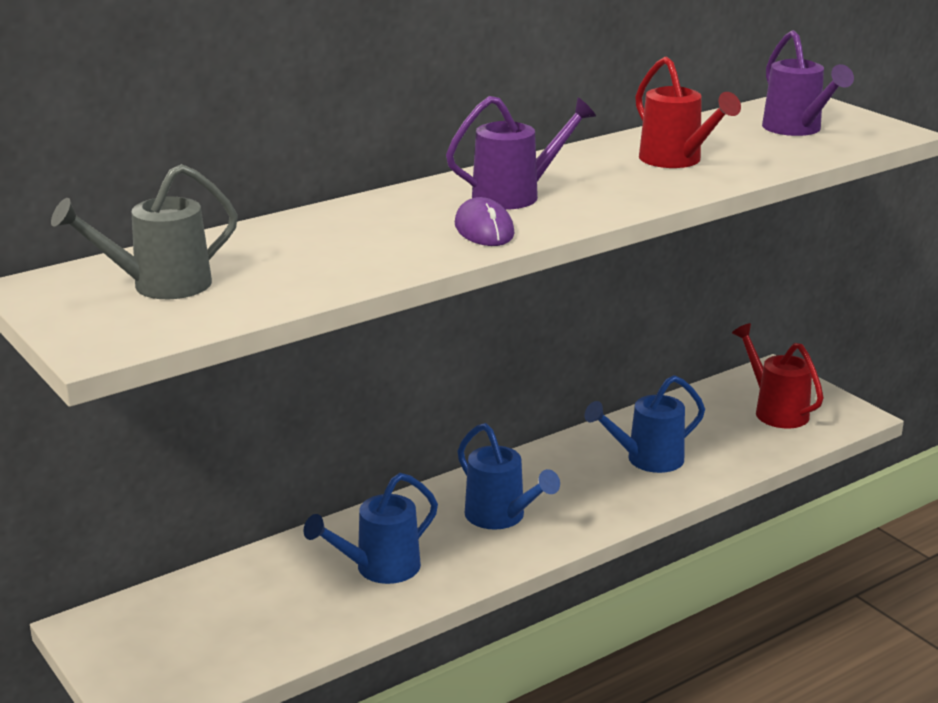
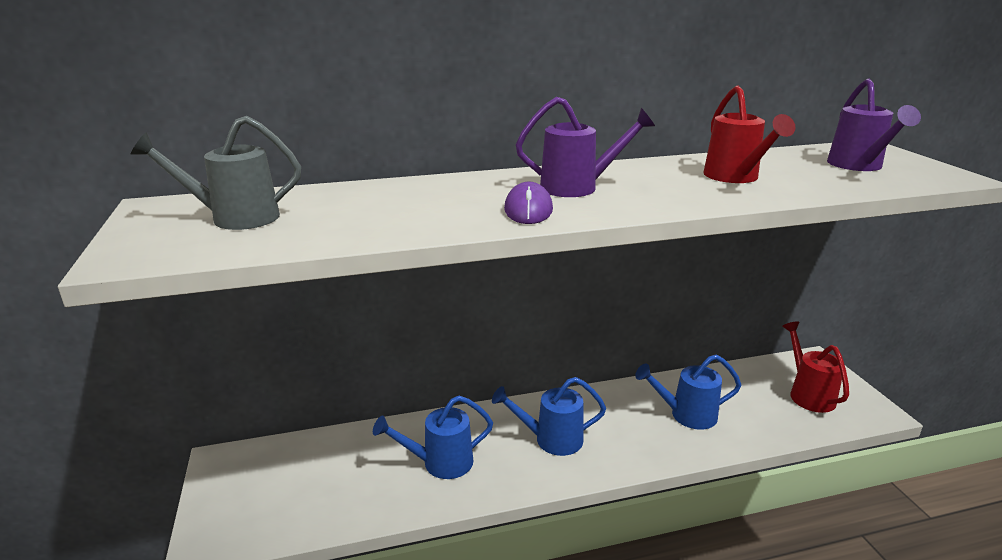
camera: 20 degrees right, 0 degrees up
(501, 517) = (551, 439): blue watering can -> blue watering can turned 105 degrees clockwise

